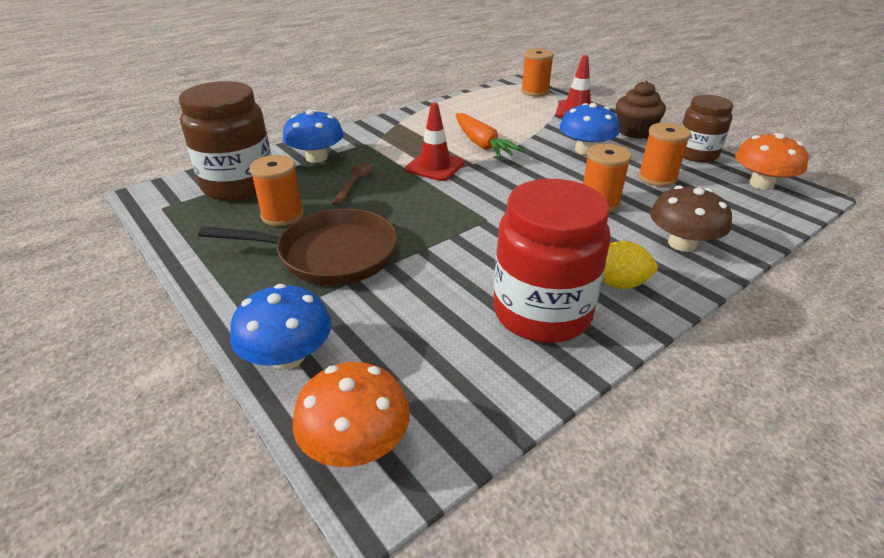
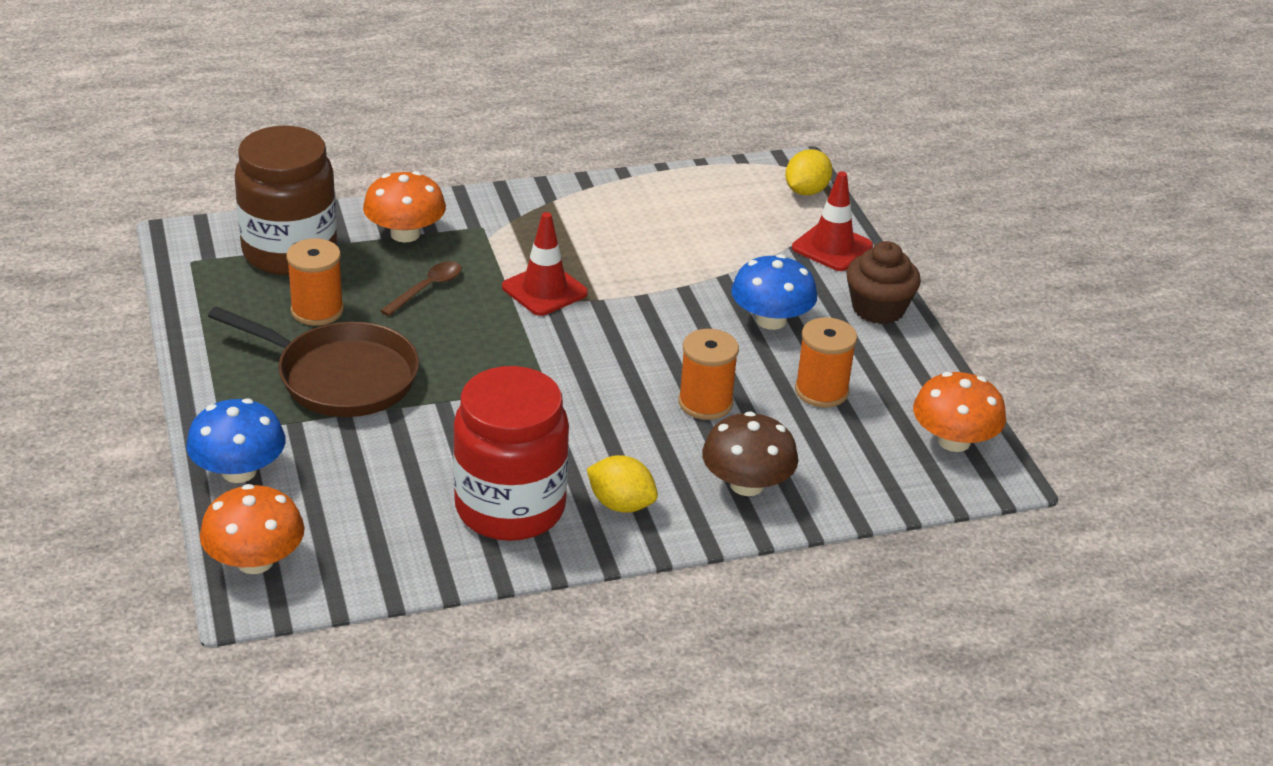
camera: 20 degrees right, 0 degrees up
(316, 157) = (405, 234): blue mushroom -> orange mushroom
(482, 144) = (637, 271): orange carrot -> none
(535, 91) = (806, 191): orange spool -> yellow lemon
(696, 154) = (922, 371): brown jar -> none

